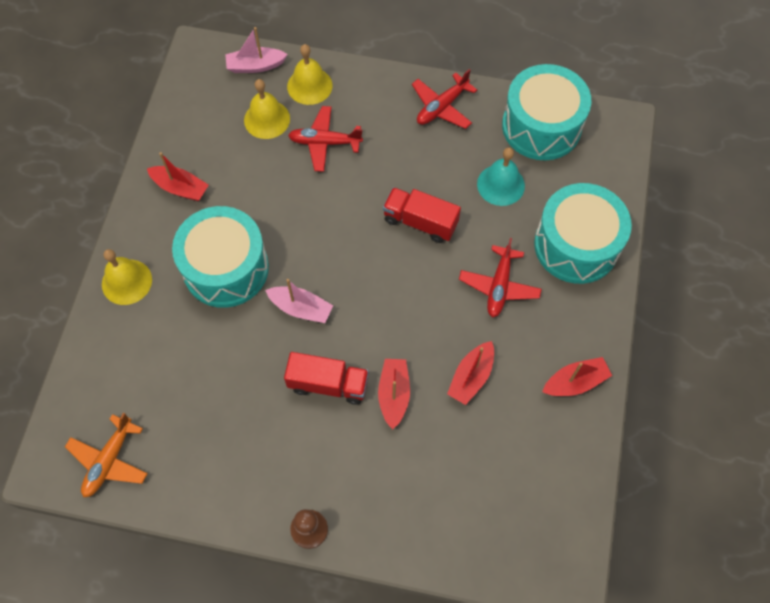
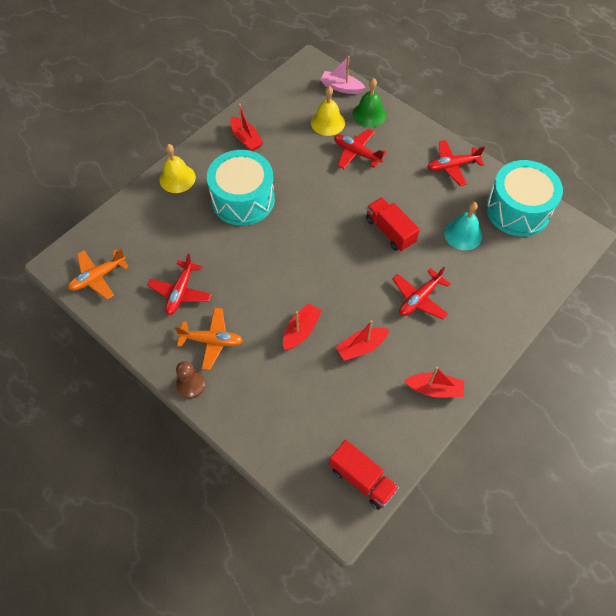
camera: 30 degrees right, 5 degrees down
(224, 424) = (180, 292): none -> red plane
(300, 463) = (211, 341): none -> orange plane
(301, 308) = (275, 247): pink boat -> none
(309, 86) = (369, 114): yellow bell -> green bell
(328, 384) = (262, 302): red truck -> red truck (362, 479)
(576, 245) = (494, 299): turquoise drum -> none

